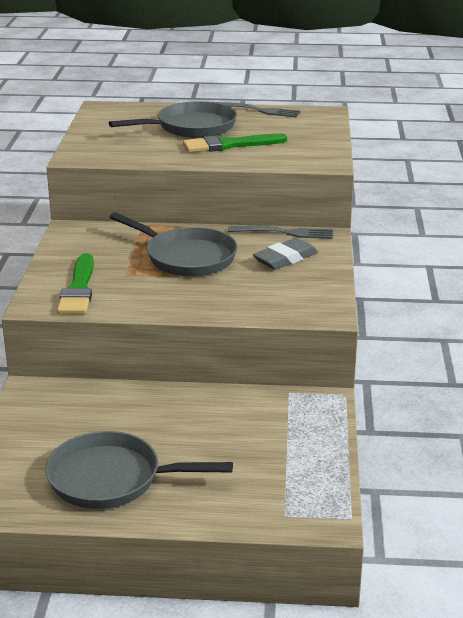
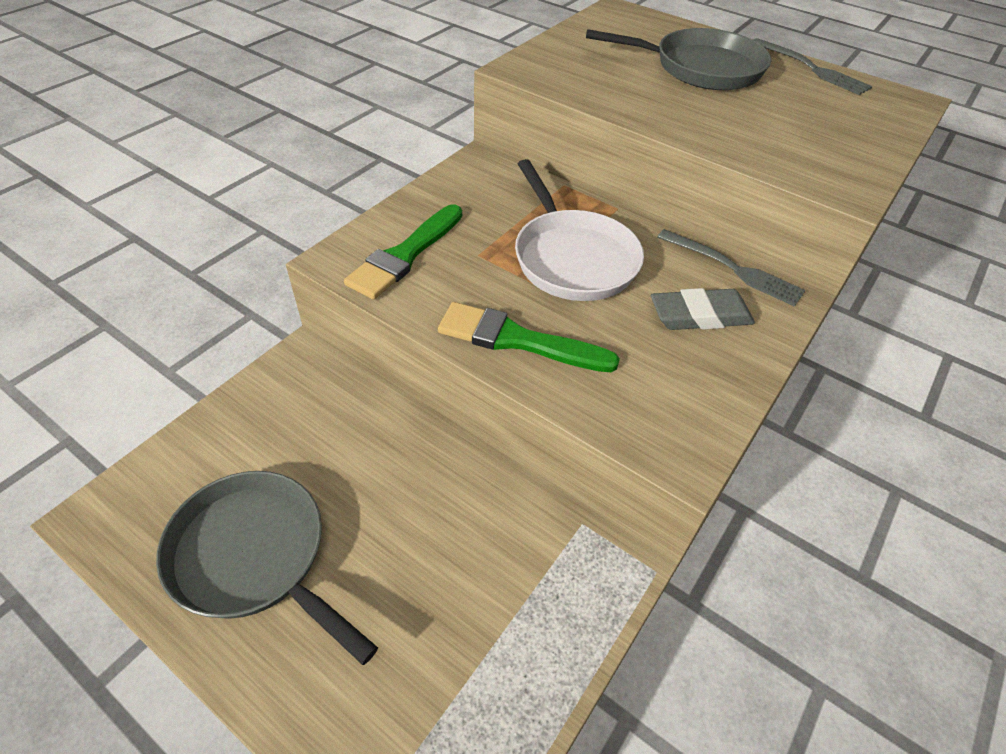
camera: 30 degrees right, 20 degrees up
(186, 257) = (572, 257): grey pan -> white pan
(229, 145) = (727, 111): green brush -> green brush (517, 340)

